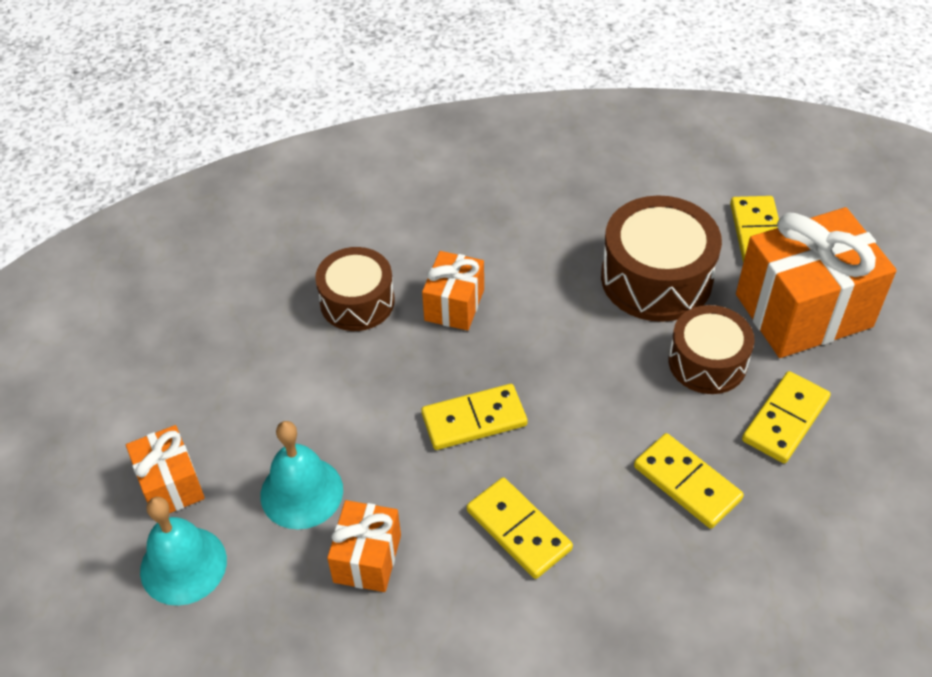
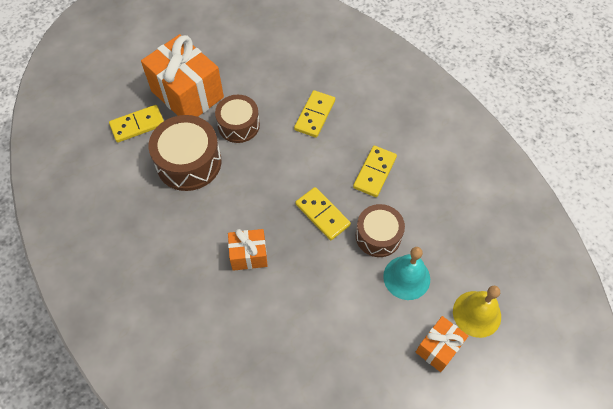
camera: 115 degrees left, 10 degrees up
(183, 565) = (477, 314): turquoise bell -> yellow bell
(357, 302) = (268, 310): brown drum -> brown drum (378, 236)
(367, 558) = (424, 230): orange gift -> none
(785, 419) = (260, 87): yellow domino -> none

